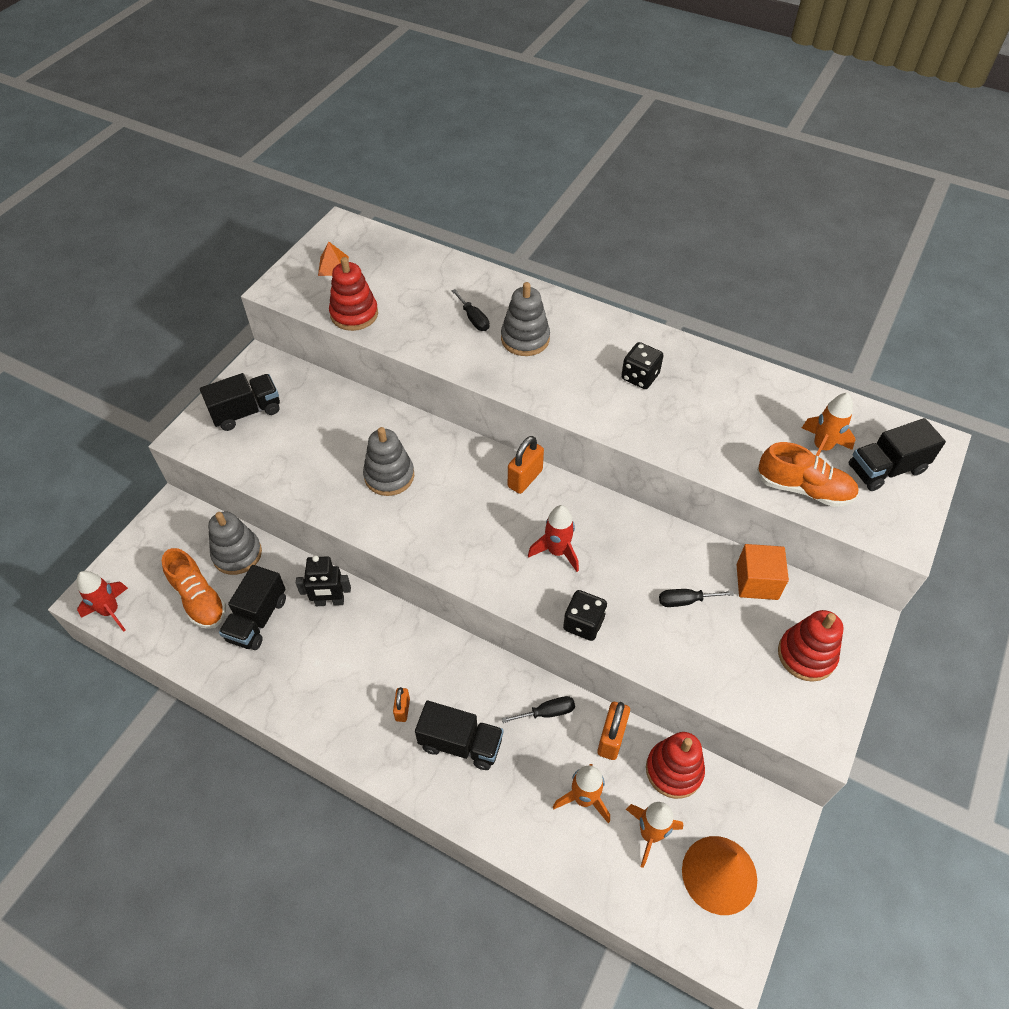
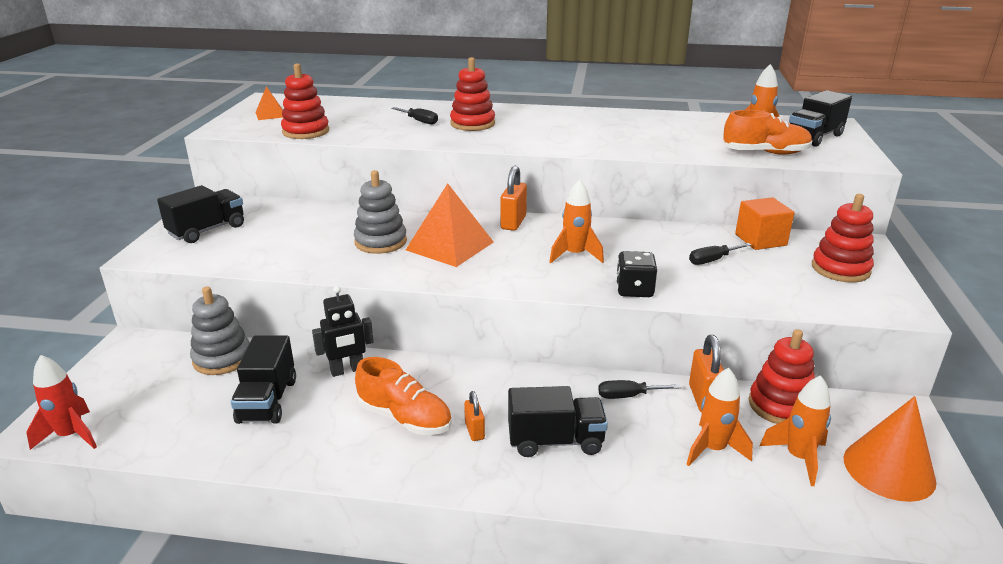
camera: 20 degrees left, 25 degrees down
(199, 599) = (187, 401): orange shoe -> orange shoe (405, 418)
(448, 501) = (450, 246): none -> orange pyramid
(525, 339) = (472, 124): grey stacking toy -> red stacking toy
(547, 712) = (628, 396): black screwdriver -> black screwdriver turned 150 degrees counterclockwise
(557, 551) = (575, 255): red rocket -> orange rocket
(640, 377) = (584, 127): black dice -> none

